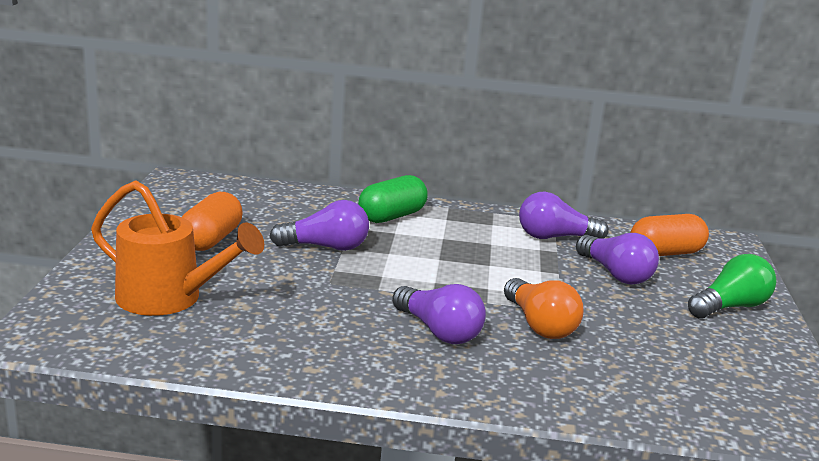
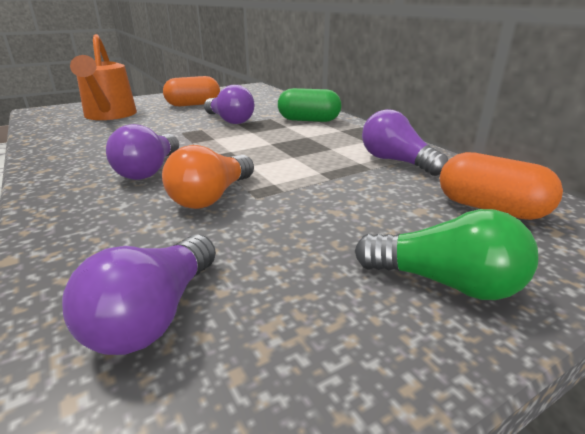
camera: 55 degrees right, 5 degrees up
(615, 274) = (381, 199): purple light bulb -> purple light bulb (154, 315)

